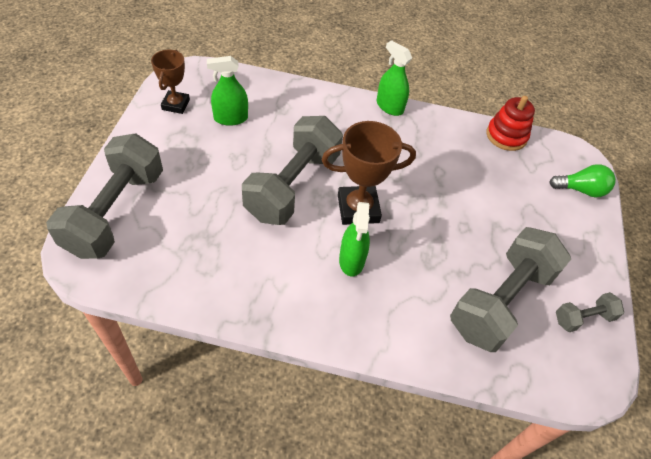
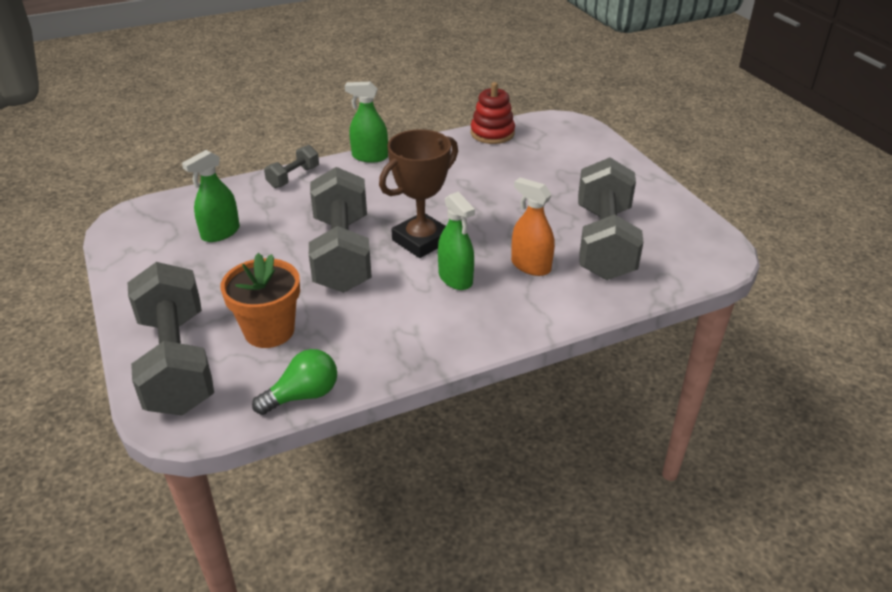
camera: 30 degrees left, 15 degrees down
(175, 104) = (146, 249): brown trophy -> none
(189, 223) = (269, 331): none -> orange flower pot
(419, 286) = (531, 266): none -> orange spray bottle
(580, 190) = (587, 142): green light bulb -> green light bulb (303, 395)
(583, 318) = (673, 221): grey dumbbell -> grey dumbbell (293, 177)

